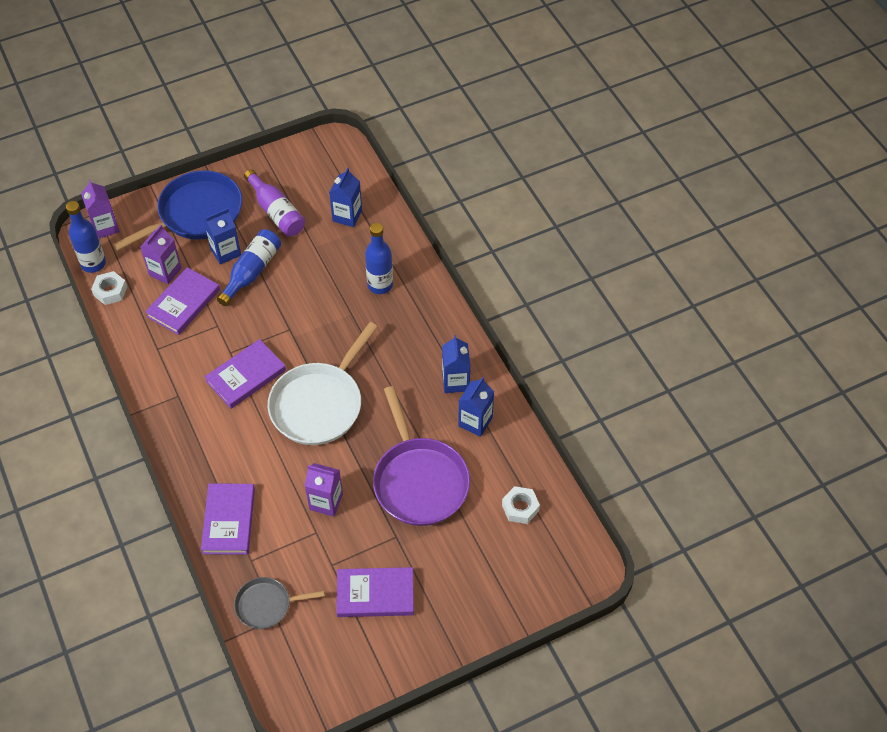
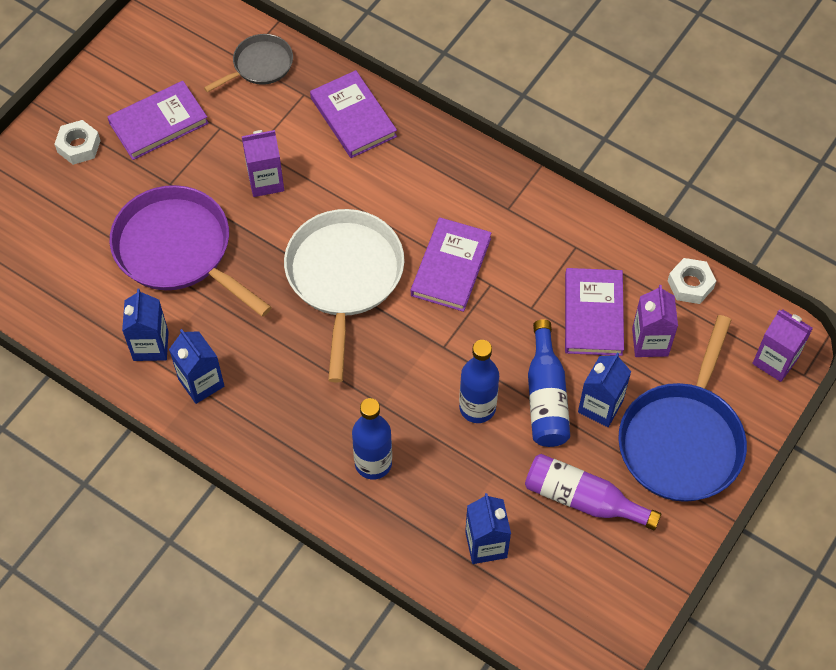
camera: 150 degrees right, 5 degrees up
(93, 263) = (742, 307): blue bottle -> blue bottle (477, 408)
(520, 508) = (49, 275): white nut -> white nut (79, 146)

